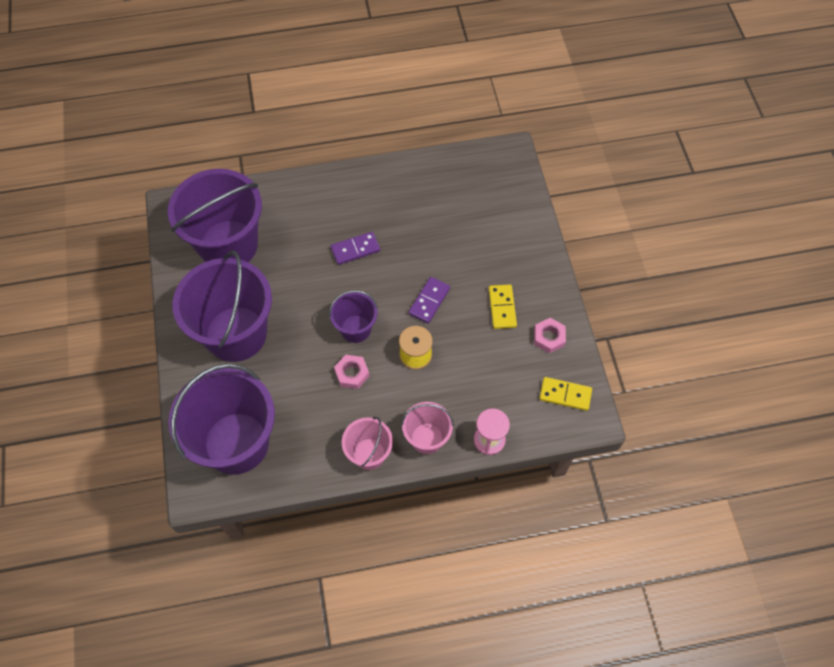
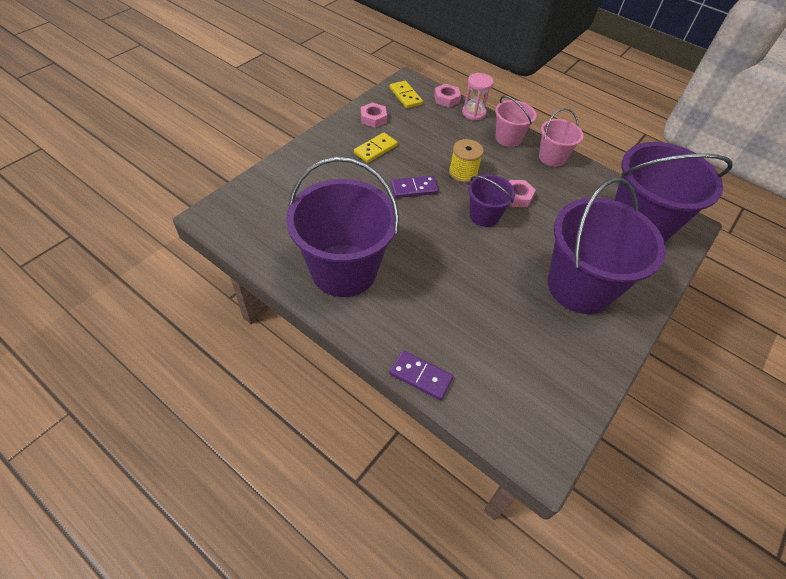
camera: 135 degrees left, 10 degrees down
(228, 245) = (521, 361): purple bucket -> purple bucket (344, 270)
(355, 249) = (420, 260): purple domino -> purple domino (420, 376)
(532, 432) = (446, 99): none -> pink nut

